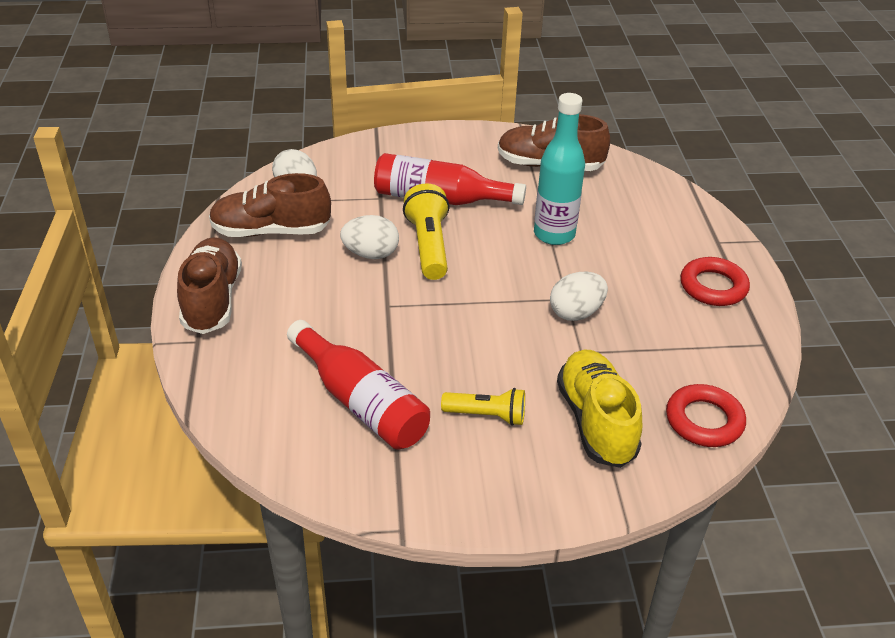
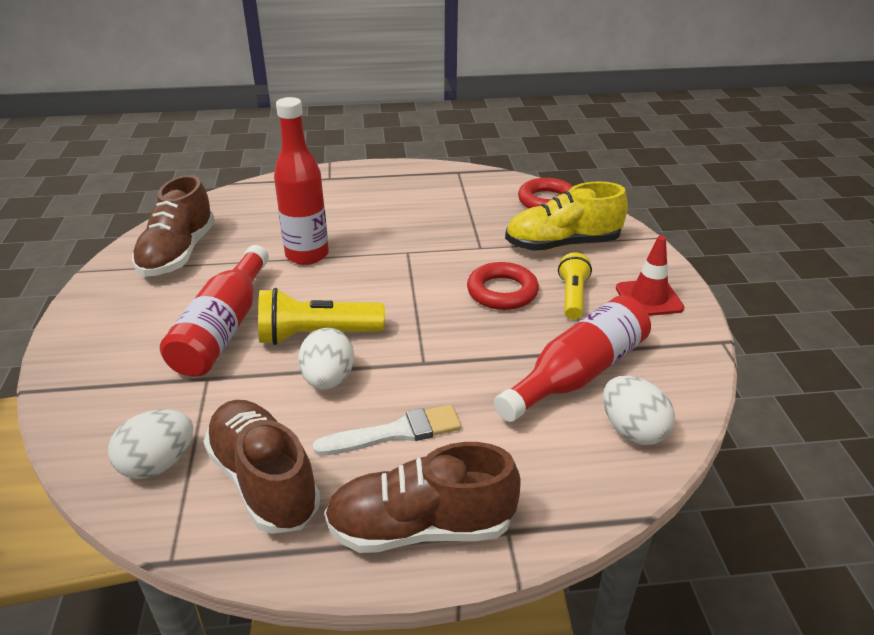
camera: 90 degrees left, 5 degrees down
(271, 231) = (264, 481): brown shoe -> brown shoe turned 150 degrees clockwise
(305, 289) = (395, 433): none -> white brush
(484, 481) = (649, 298): none -> red traffic cone
(554, 234) = (307, 255): turquoise bottle -> red bottle
(576, 313) = (428, 248): white egg -> white egg (632, 430)
(713, 287) = (390, 185): red ring -> red ring (502, 292)

